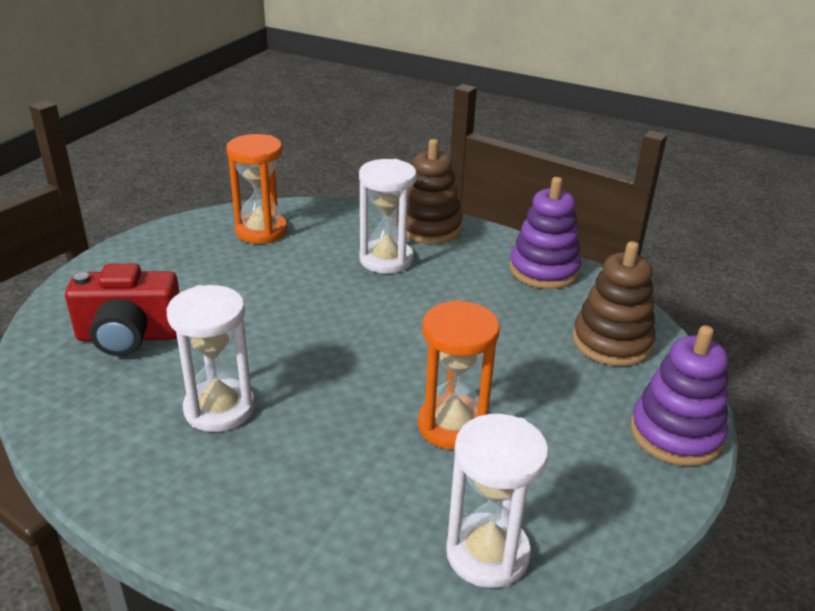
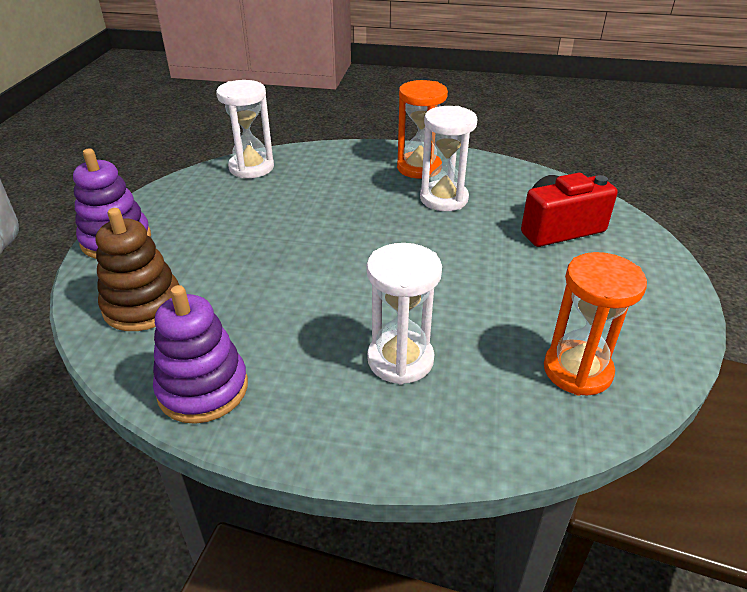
camera: 165 degrees right, 5 degrees up
(429, 228) = (370, 436): brown stacking toy -> none
(452, 425) = (282, 217): orange hourglass -> orange hourglass (419, 168)

